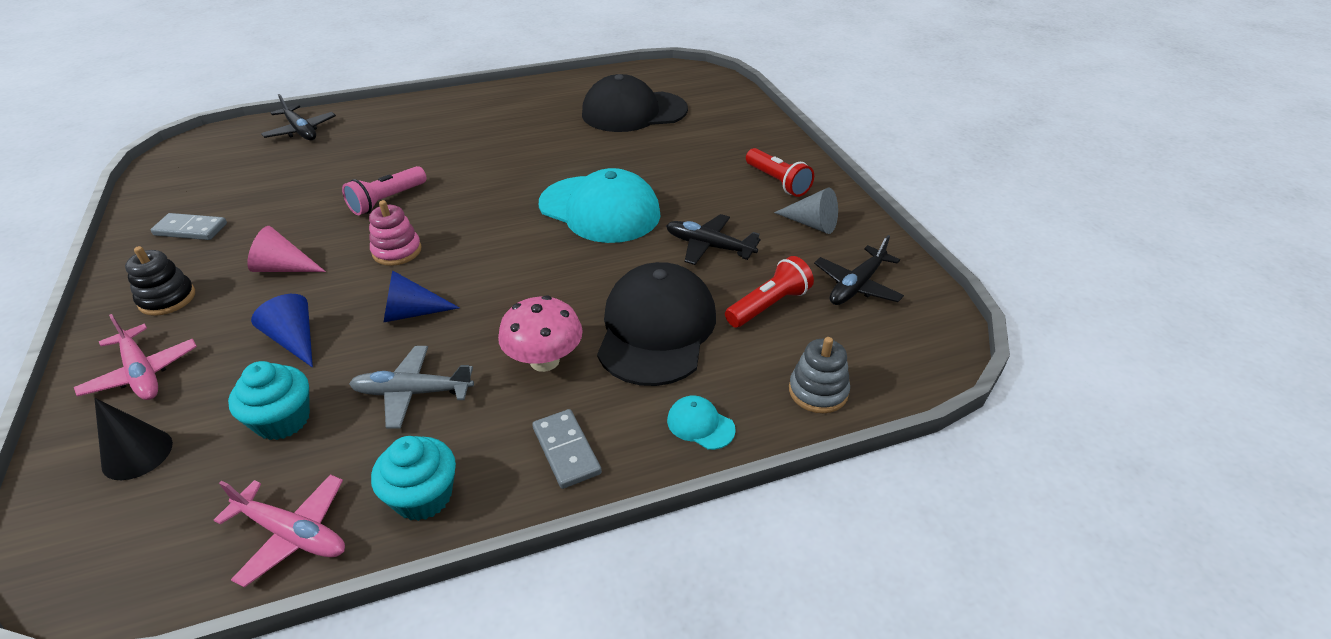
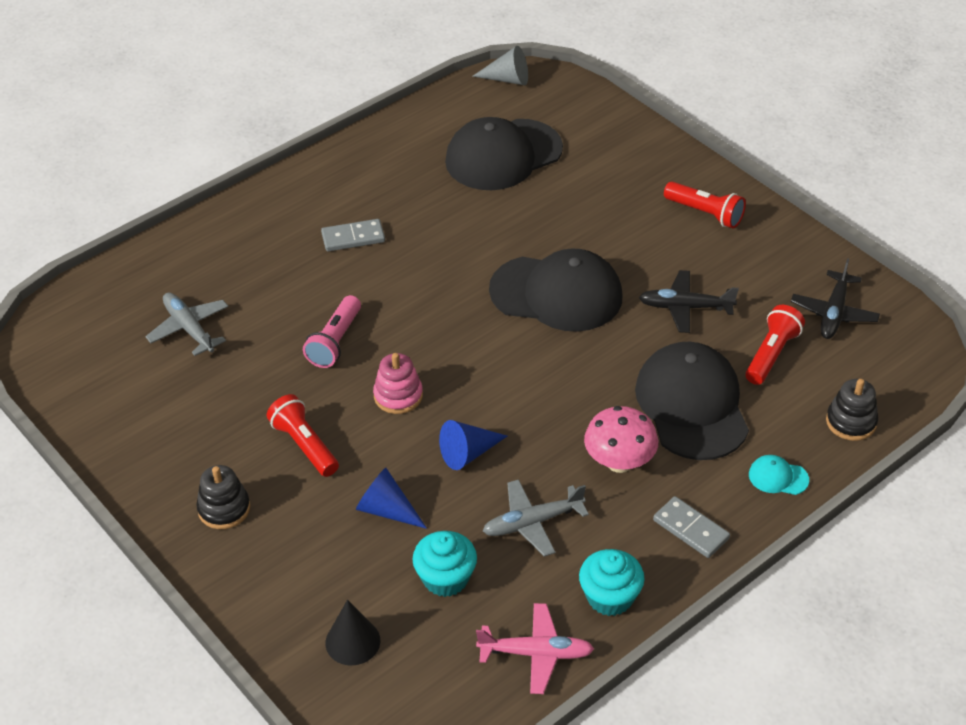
camera: 20 degrees left, 5 degrees up
(142, 373) = (280, 580): pink plane -> none
(191, 229) = (163, 432): grey domino -> grey domino (353, 237)
(284, 268) = (304, 445): pink cone -> red flashlight
(290, 167) = (189, 329): none -> grey plane
(301, 130) = (151, 278): black plane -> none
(600, 209) = (556, 293): turquoise cap -> black cap
(811, 224) = (762, 256): grey cone -> grey cone (507, 79)
(818, 391) = (851, 422): grey stacking toy -> black stacking toy

